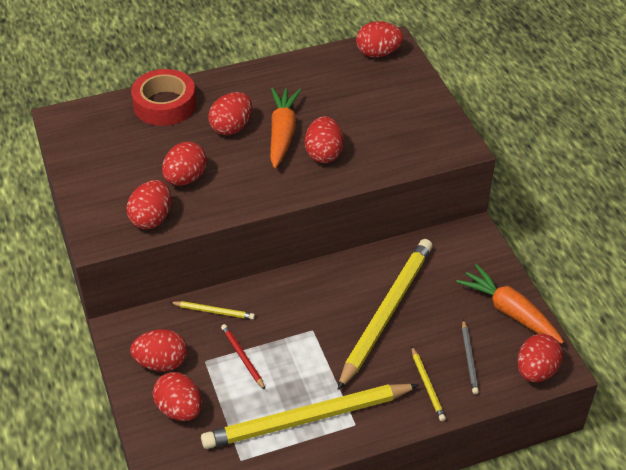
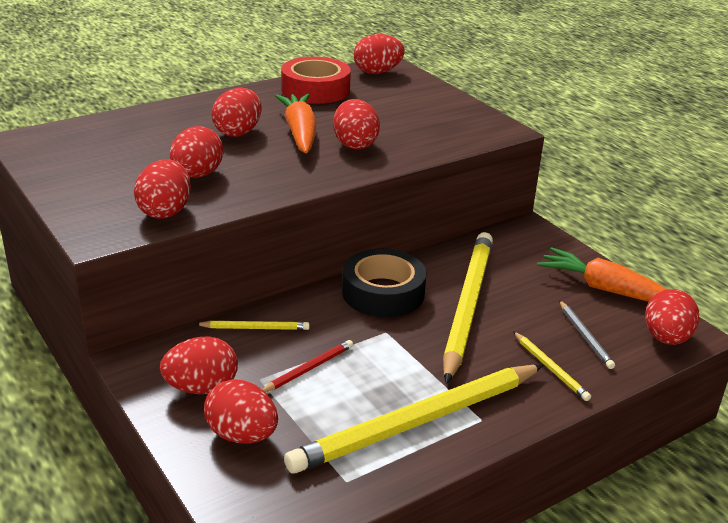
camera: 15 degrees left, 15 degrees down
(165, 104) = (151, 120): red tape -> red tape (315, 90)
(243, 357) = (308, 369): red pencil -> red pencil turned 90 degrees clockwise
(323, 289) = (383, 293): none -> black tape

